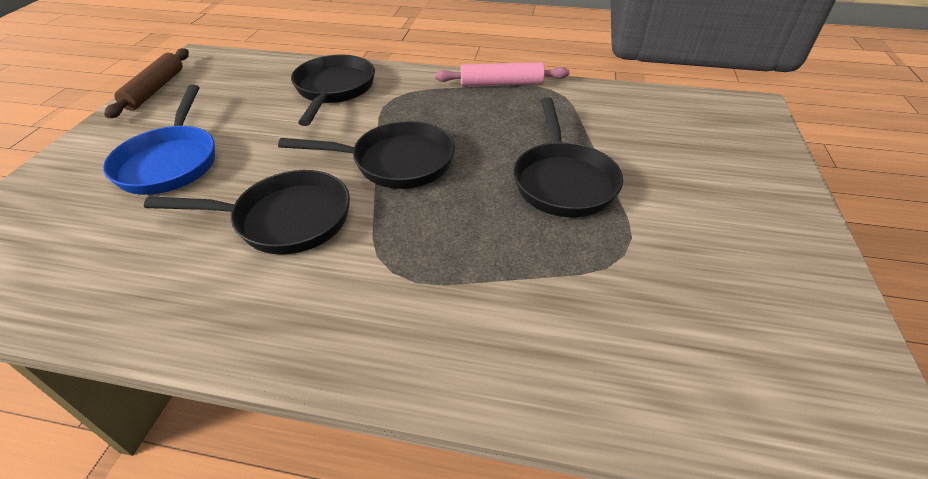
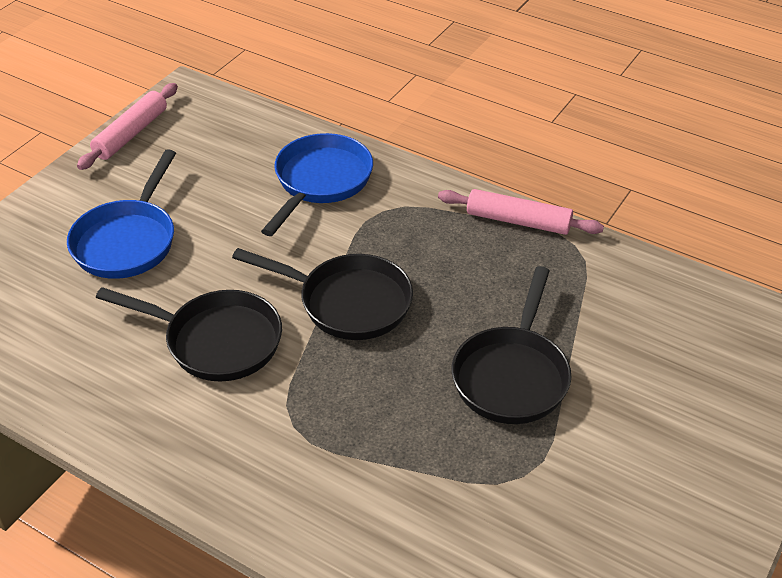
camera: 20 degrees right, 0 degrees up
(155, 89) = (131, 134): brown rolling pin -> pink rolling pin
(334, 90) = (320, 182): black pan -> blue pan

